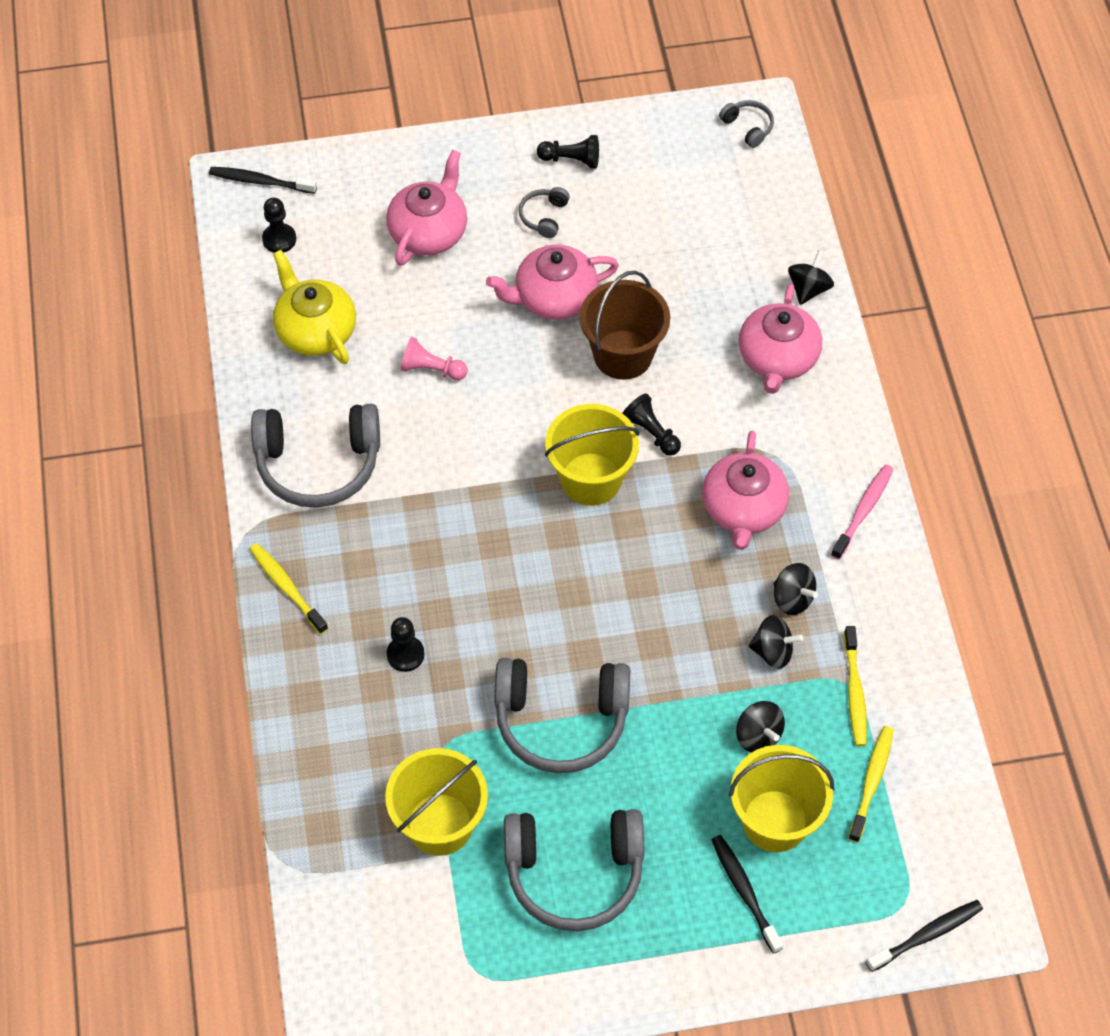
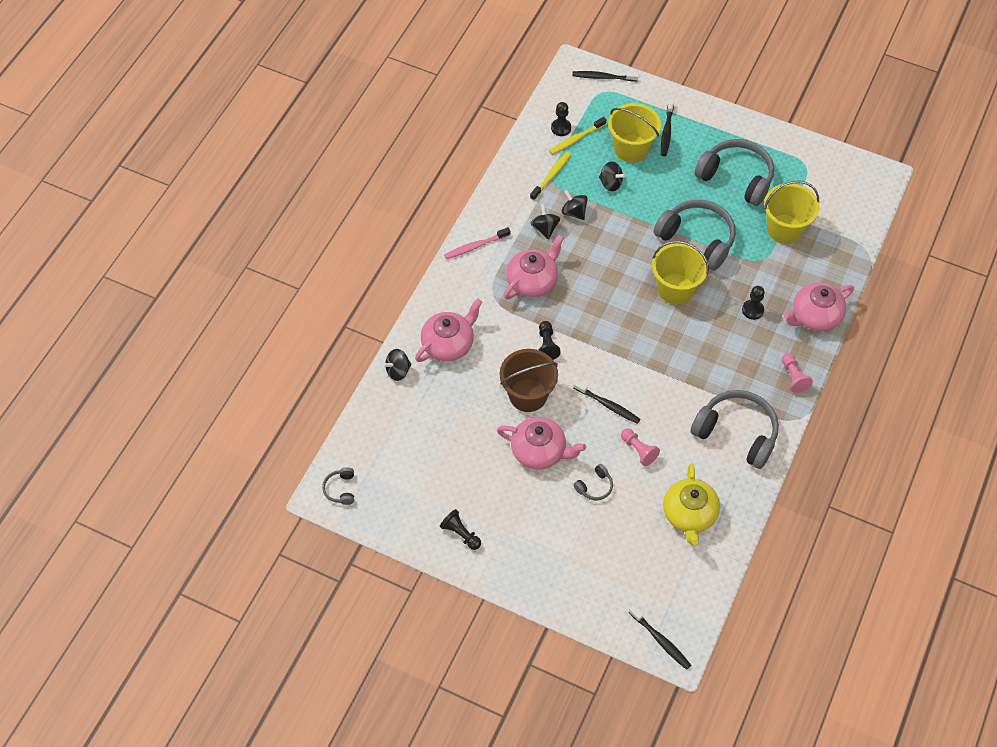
camera: 145 degrees left, 0 degrees up
(279, 239) = (674, 590): black pawn -> black pawn (561, 128)
(286, 587) = (793, 377): yellow toothbrush -> pink pawn
(429, 231) = (580, 538): pink teapot -> pink teapot (814, 316)
(511, 402) = (608, 405): none -> black toothbrush
(544, 216) = (506, 505): grey headphones -> grey headphones (594, 486)
(591, 479) = (597, 340): yellow bucket -> yellow bucket (675, 289)
(758, 735) = (610, 183): black spinning top -> black spinning top turned 120 degrees clockwise

